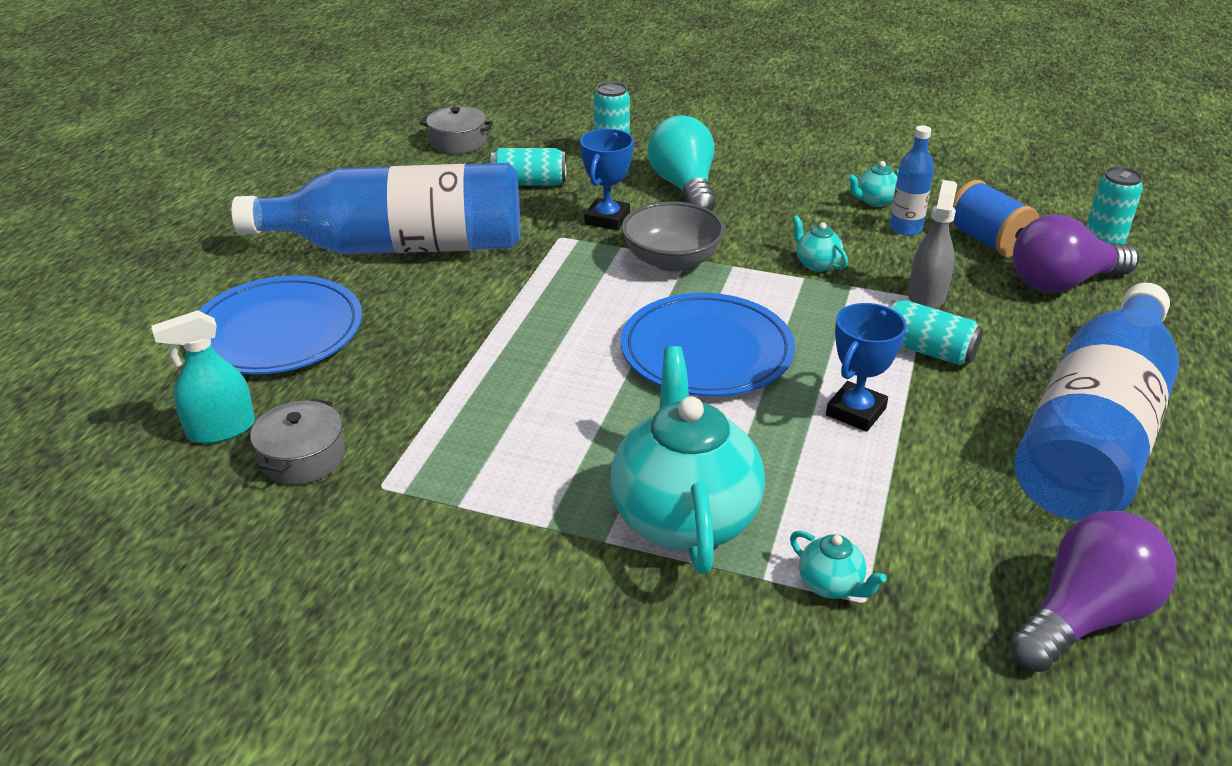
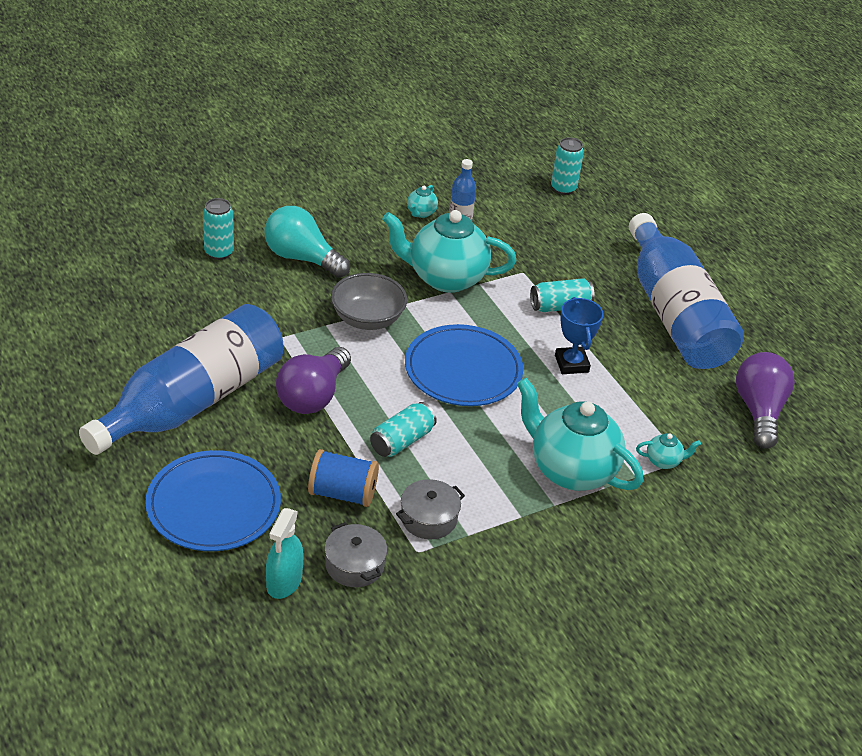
camera: 50 degrees left, 5 degrees up
(458, 142) = (97, 295): grey pot -> grey pot (428, 518)
(529, 183) = (200, 305): turquoise can -> turquoise can (402, 441)
(607, 219) = (289, 308): blue trophy -> none
(816, 264) = (445, 278): turquoise teapot -> turquoise teapot, size x2.43
(926, 296) = (522, 270): grey spray bottle -> none
(987, 241) = (508, 214): blue spool -> blue spool (342, 493)
(1062, 283) = (571, 225): purple light bulb -> purple light bulb (313, 396)

